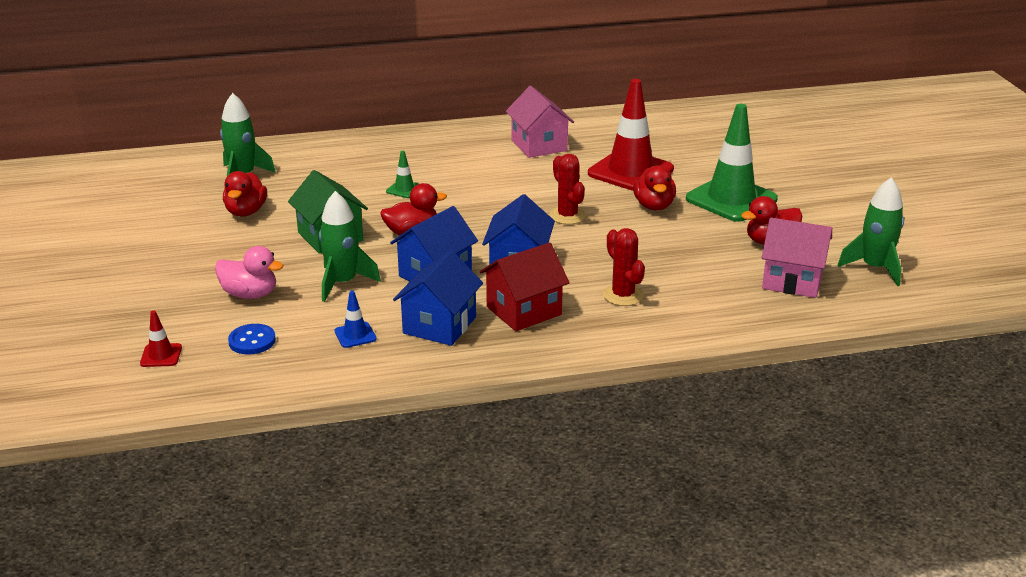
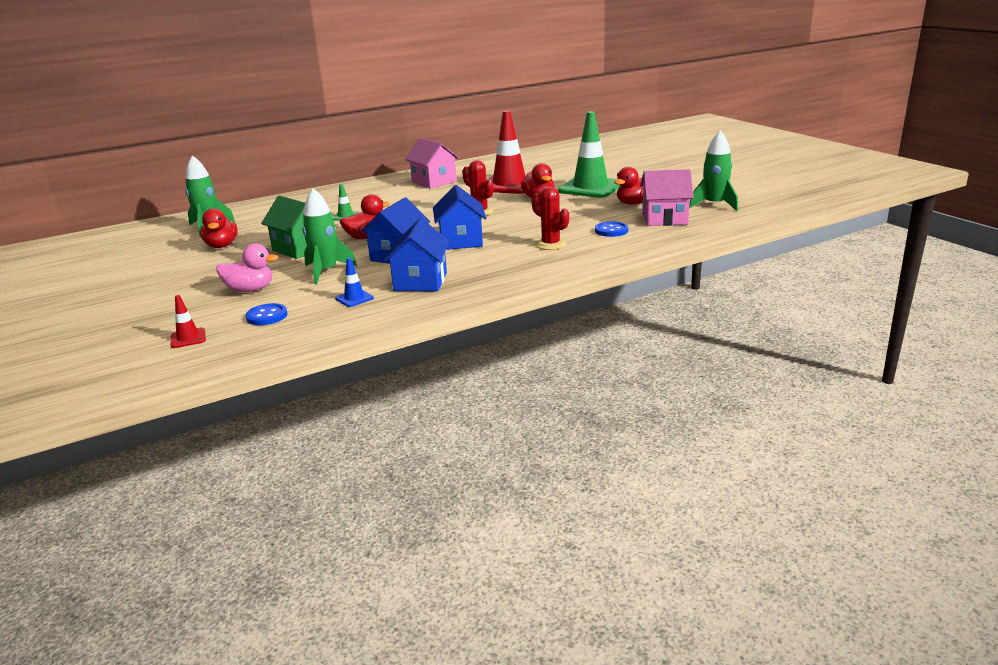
camera: 15 degrees left, 5 degrees down
(524, 311) = (482, 264): red house -> none
(711, 287) = (611, 230): none -> blue button

